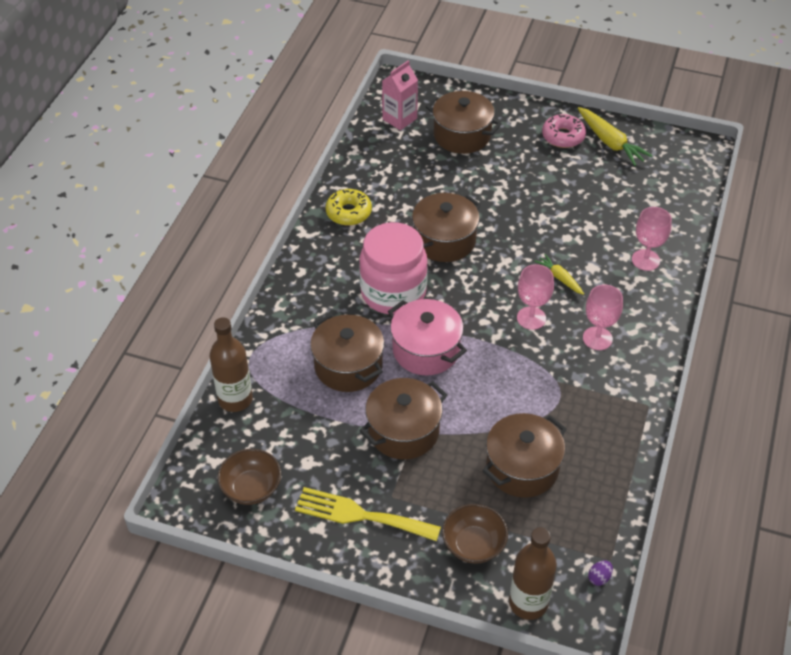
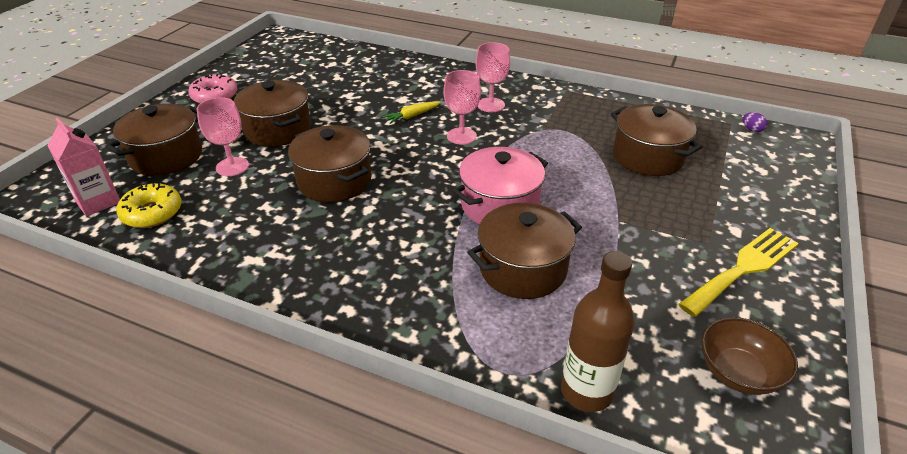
camera: 85 degrees left, 10 degrees down
(348, 212) = (251, 256): yellow donut -> yellow donut (152, 213)
(360, 515) = (743, 268): yellow fork -> yellow fork turned 150 degrees counterclockwise
(393, 292) = (407, 225): pink jar -> none
(403, 431) = (617, 229): brown pot -> brown pot (277, 130)
(473, 544) = (747, 192): brown bowl -> none
(528, 603) = (796, 166): brown bottle -> none
(610, 142) = (241, 74): yellow carrot -> none
(645, 260) = (401, 74): pink goblet -> pink goblet (232, 166)

